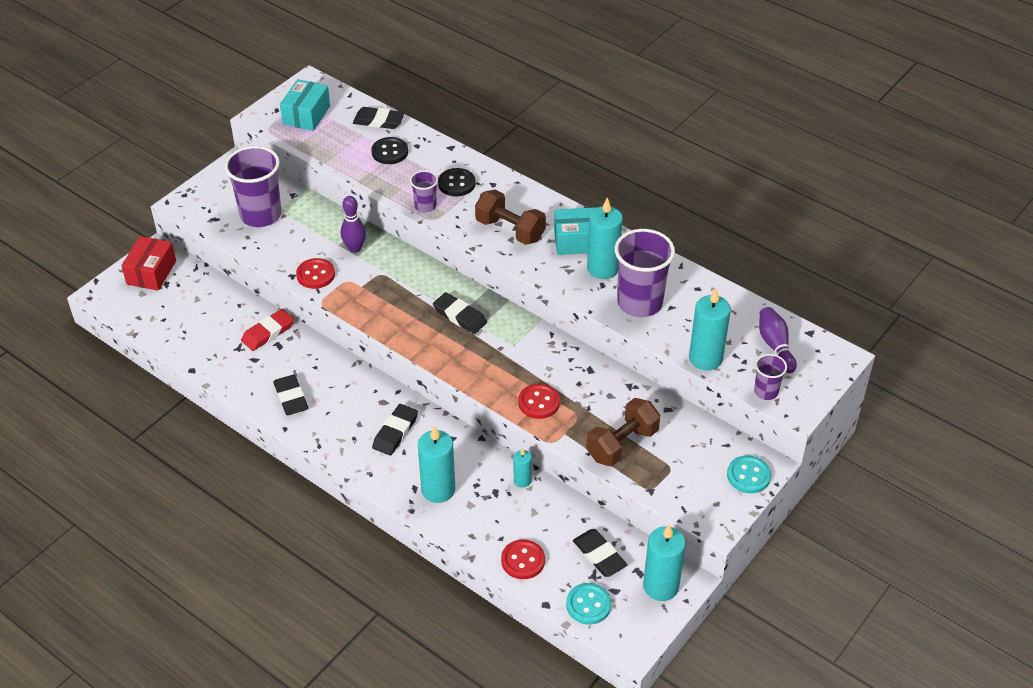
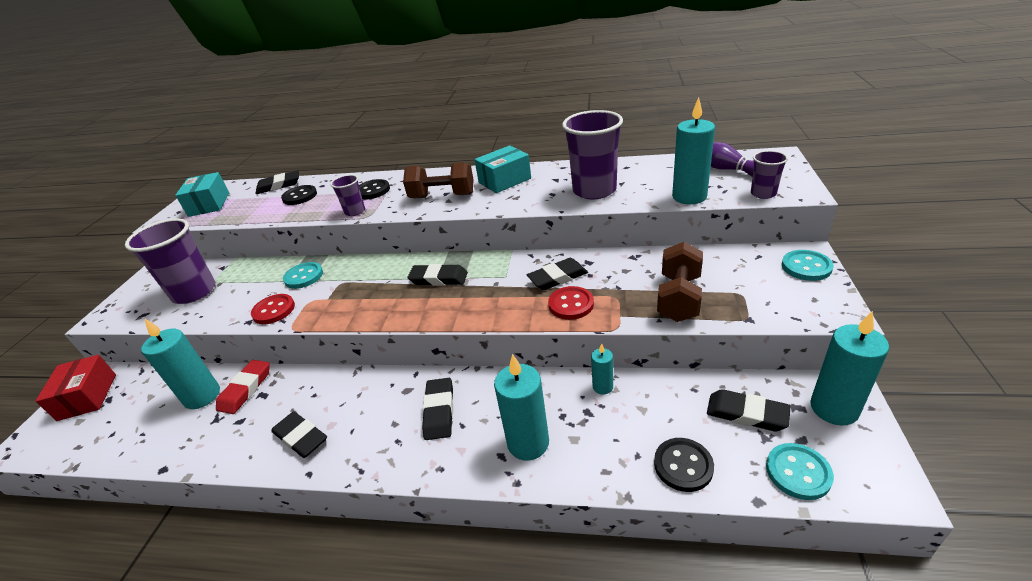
camera: 25 degrees left, 10 degrees down
(355, 248) = (304, 277): purple bowling pin -> turquoise button
(523, 560) = (683, 465): red button -> black button
(552, 371) = (558, 277): none -> black eraser
(603, 268) = (541, 186): turquoise candle -> turquoise candle (202, 396)

